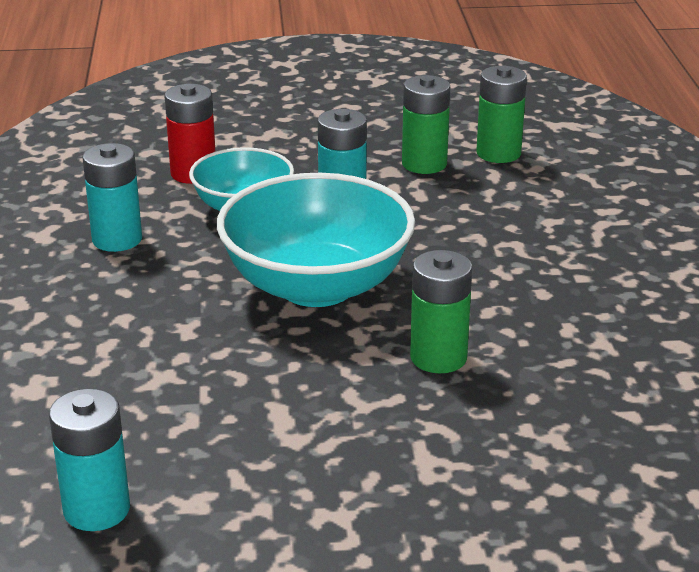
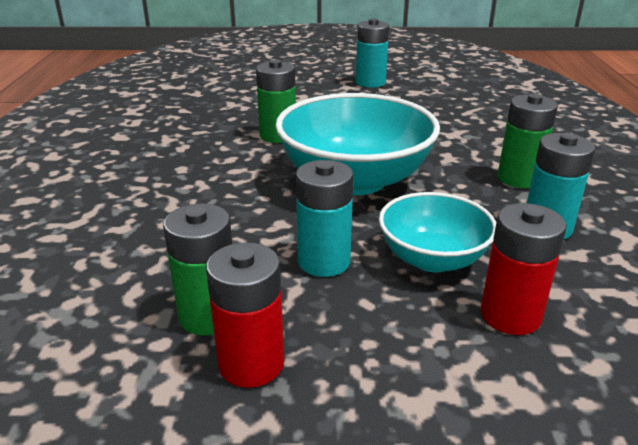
camera: 175 degrees left, 0 degrees up
(97, 509) = (461, 91): turquoise battery -> turquoise battery (370, 83)
(382, 143) = (251, 363): none -> red battery
(498, 153) = (99, 331): green battery -> green battery (518, 178)

